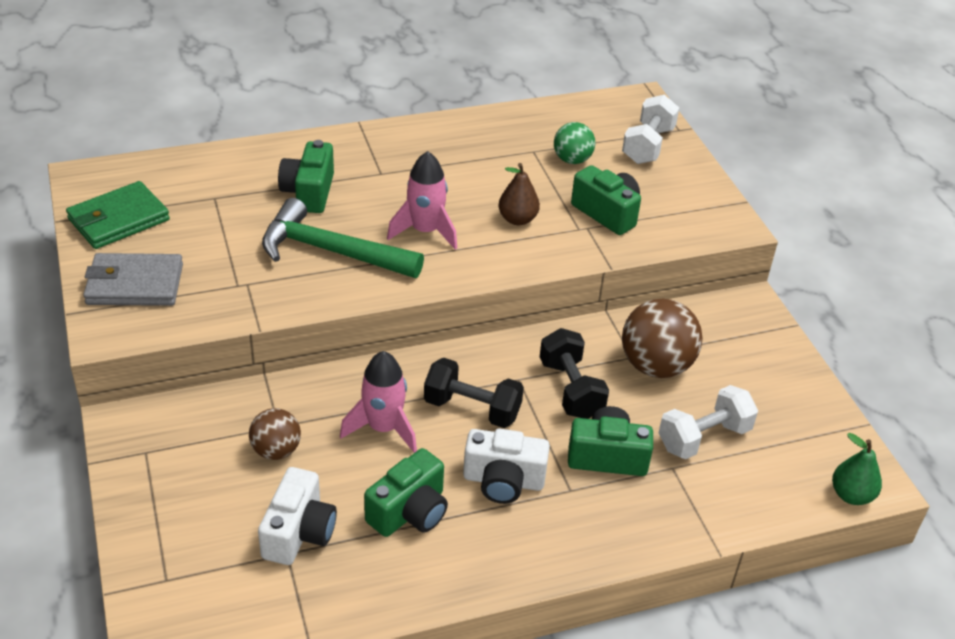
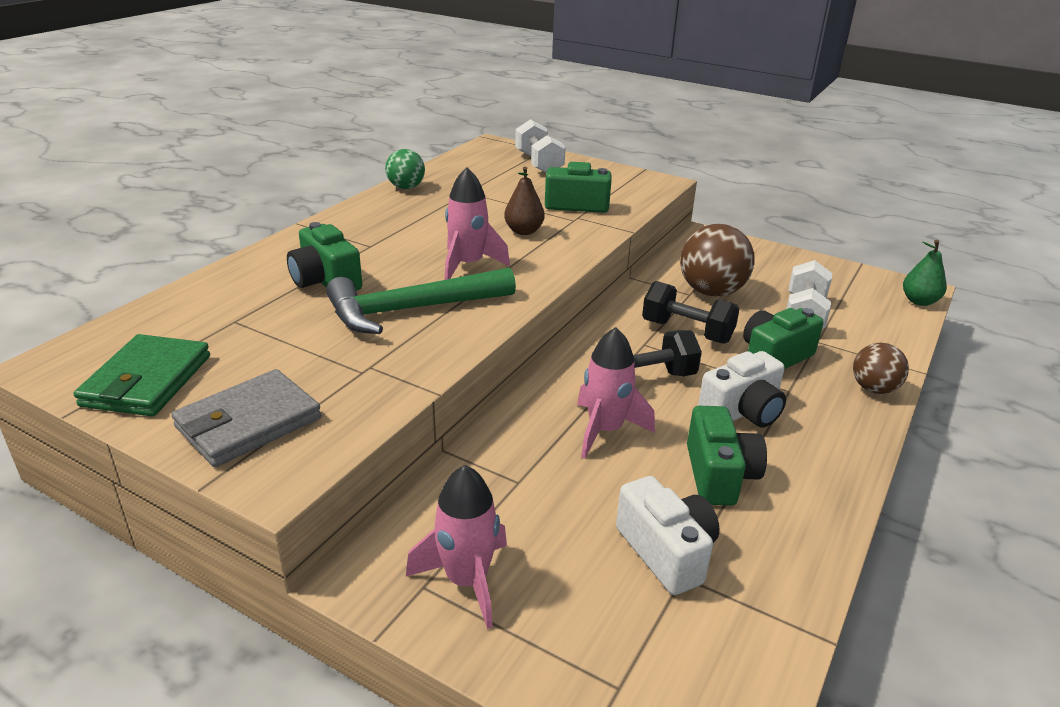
camera: 40 degrees left, 10 degrees down
(170, 465) = (467, 580): none -> pink rocket
(276, 450) = (547, 501): brown ball -> brown ball (874, 389)
(572, 160) = (503, 187): green ball -> green ball (406, 187)

